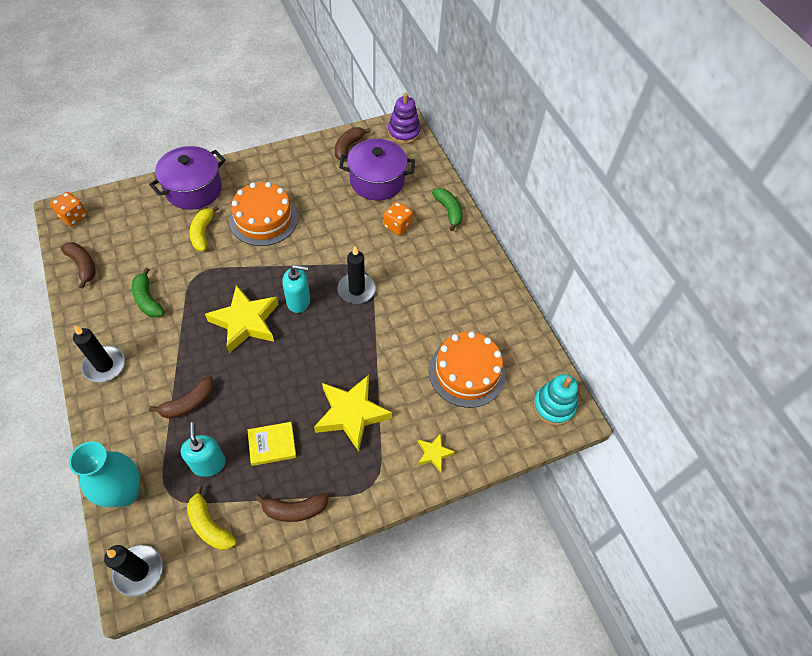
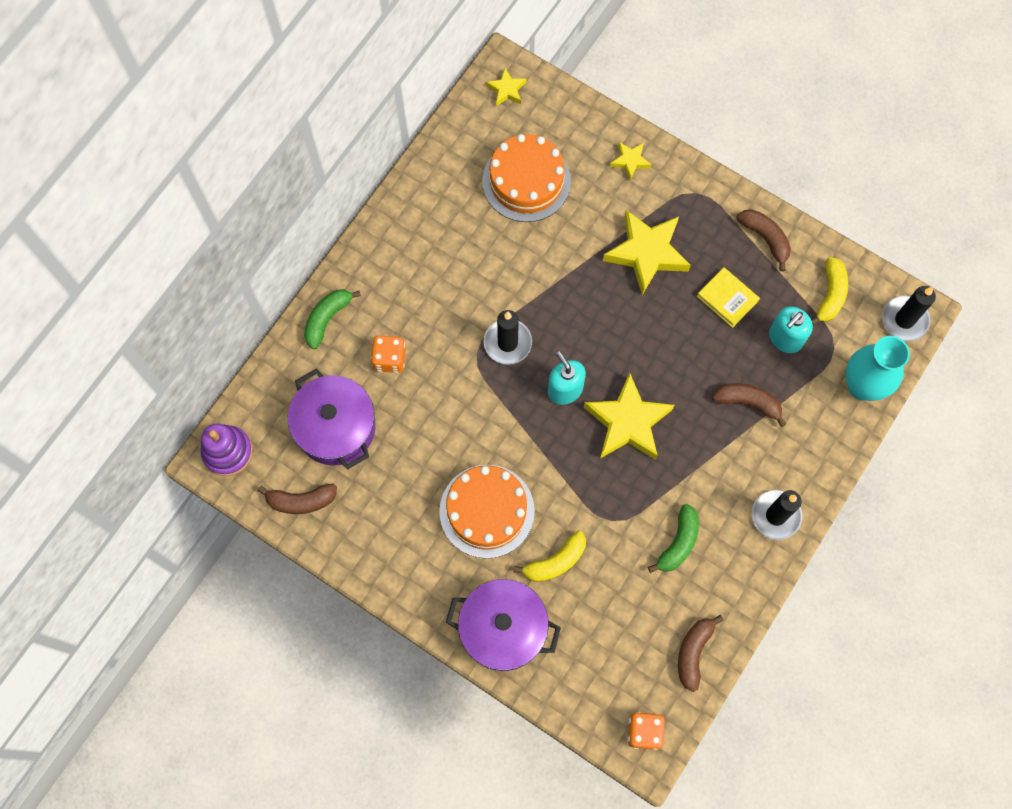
camera: 120 degrees left, 15 degrees up
(553, 406) = (506, 90): turquoise stacking toy -> yellow star

